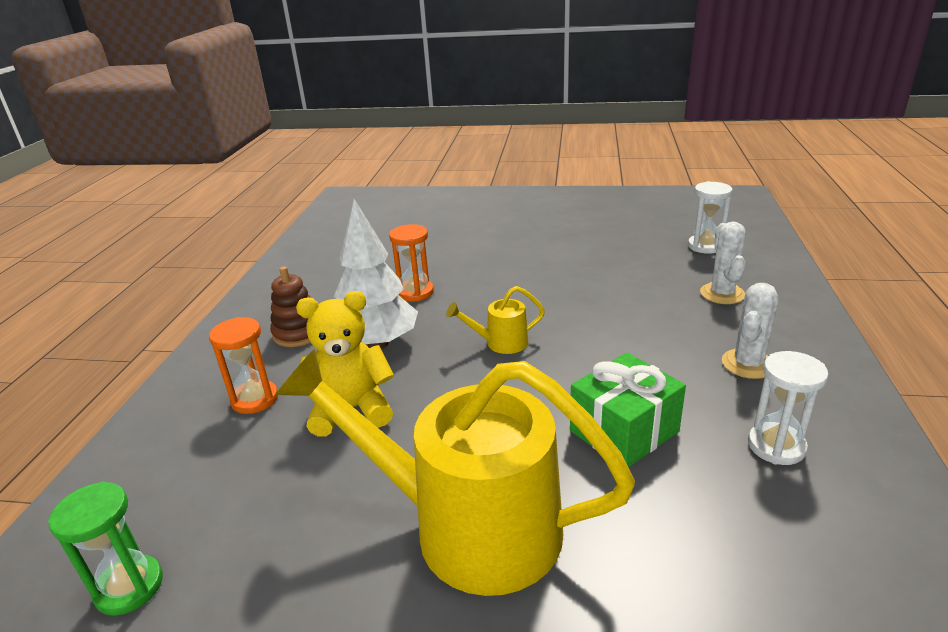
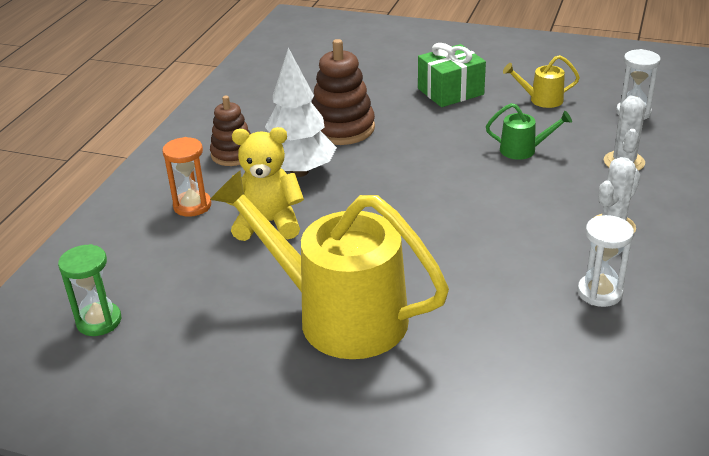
camera: 10 degrees right, 5 degrees up
(415, 292) = (342, 128): orange hourglass -> brown stacking toy
(500, 343) = (404, 183): yellow watering can -> yellow watering can (541, 100)
(614, 293) = (523, 150): none -> green watering can
(624, 431) = (482, 266): green gift -> green gift (450, 91)

